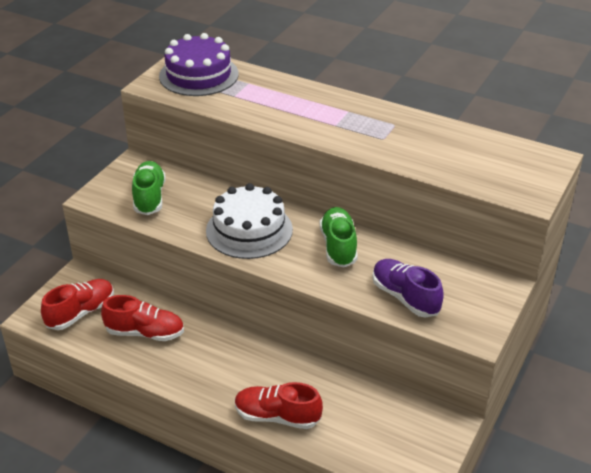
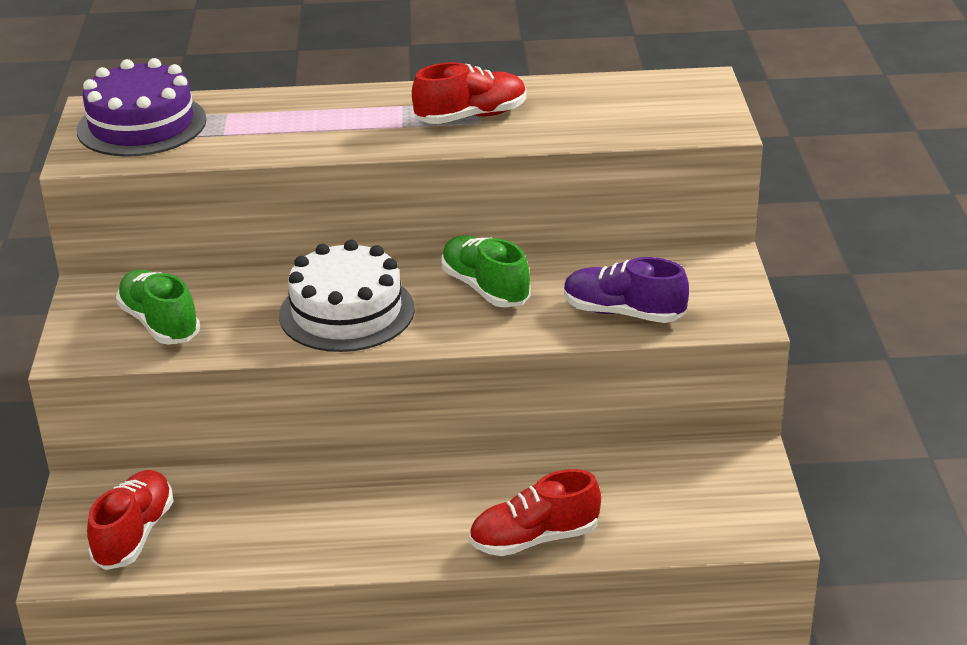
camera: 30 degrees left, 5 degrees down
(145, 333) = (257, 519): red shoe -> red shoe (471, 117)

